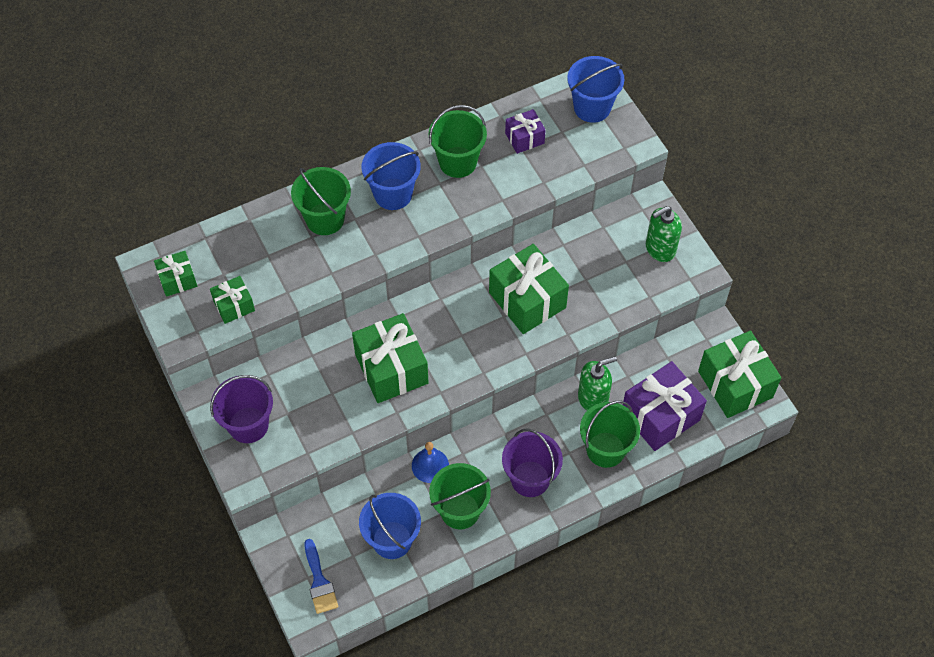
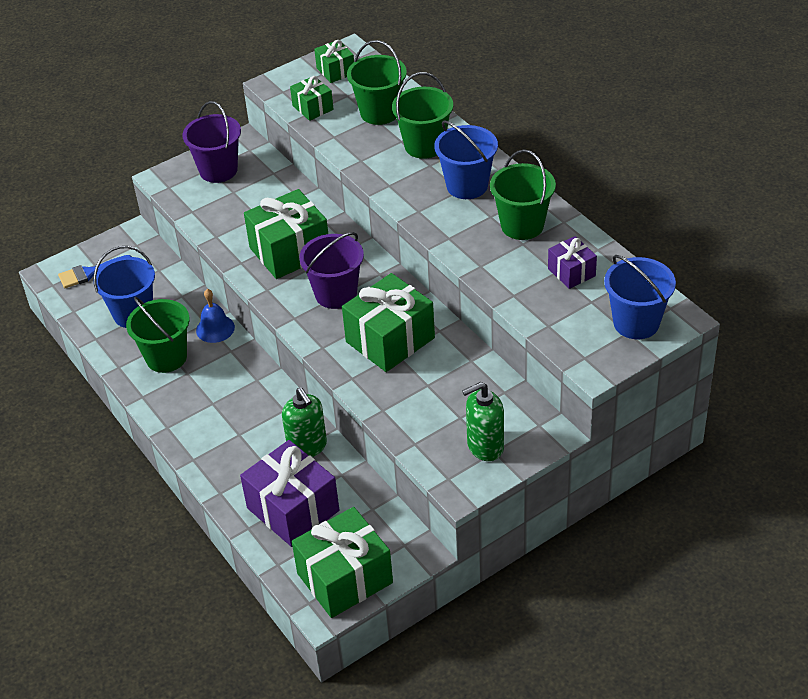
camera: 85 degrees right, 15 degrees down
(530, 479) = (205, 406): purple bucket -> purple bucket (336, 294)
(605, 449) = (245, 464): green bucket -> green bucket (379, 112)
(660, 249) = (485, 446): green soap dispenser -> green soap dispenser turned 75 degrees counterclockwise

